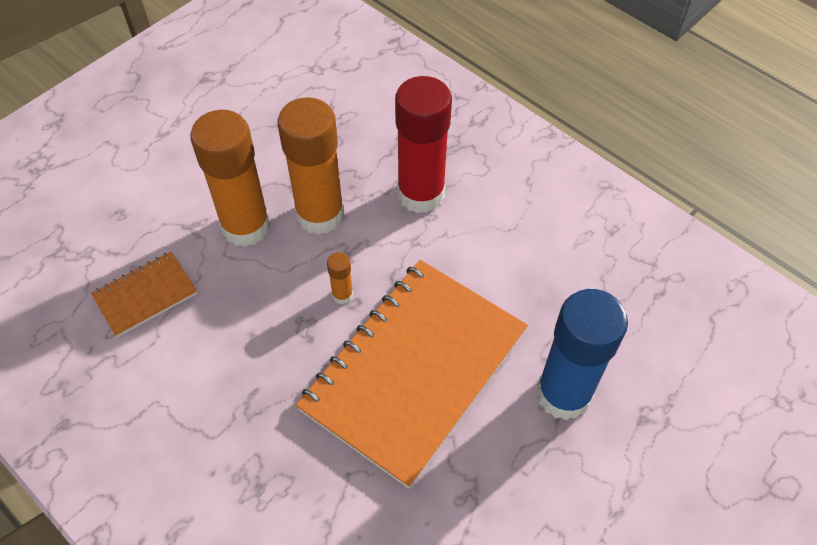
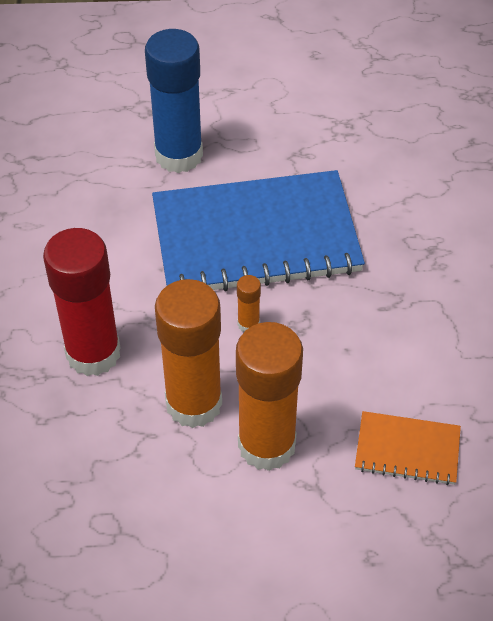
camera: 135 degrees left, 5 degrees down
(414, 370) = (255, 237): orange notebook -> blue notebook

